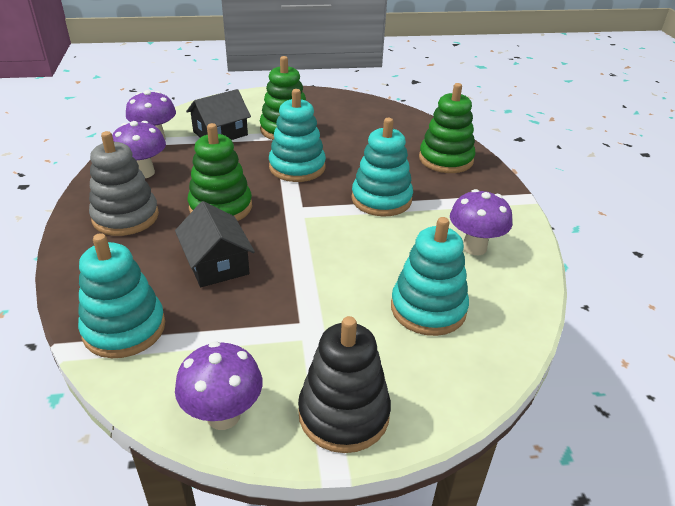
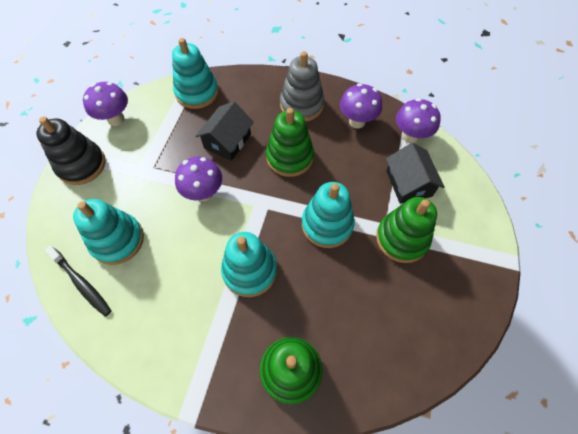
camera: 115 degrees right, 25 degrees up
(217, 263) = (227, 141): black house -> black house turned 60 degrees counterclockwise
(474, 247) = (153, 310): purple mushroom -> purple mushroom (204, 193)
(502, 316) = (81, 283): none -> black toothbrush

